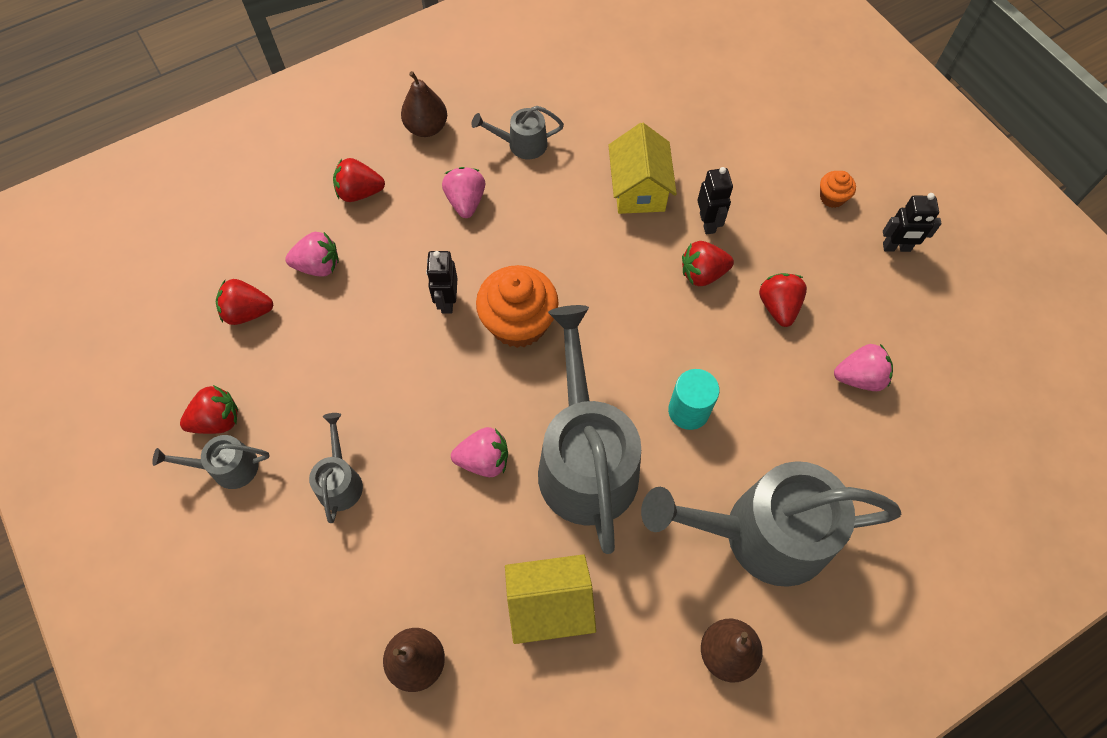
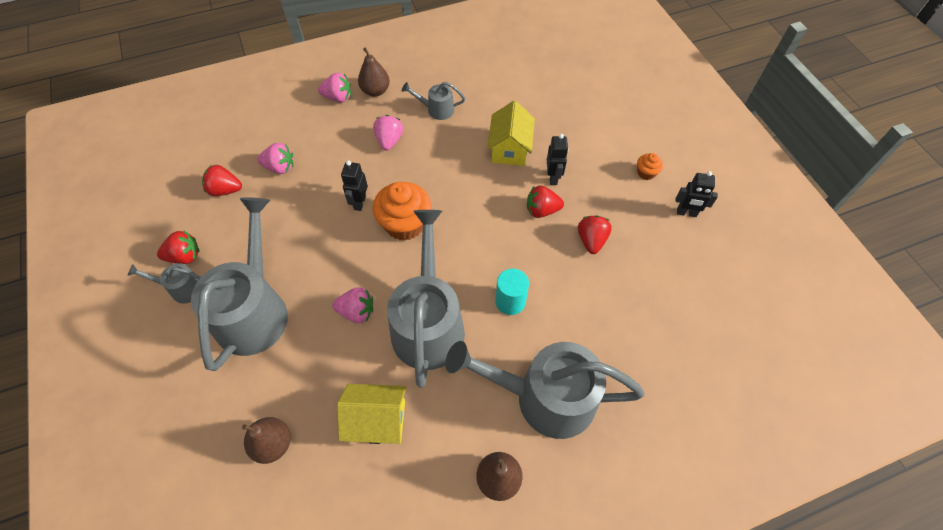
camera: 10 degrees right, 5 degrees down
(340, 481) = (254, 310): grey watering can -> grey watering can, size x2.22
(360, 192) = (320, 125): red strawberry -> none
(859, 377) = (640, 298): pink strawberry -> pink strawberry (338, 97)

